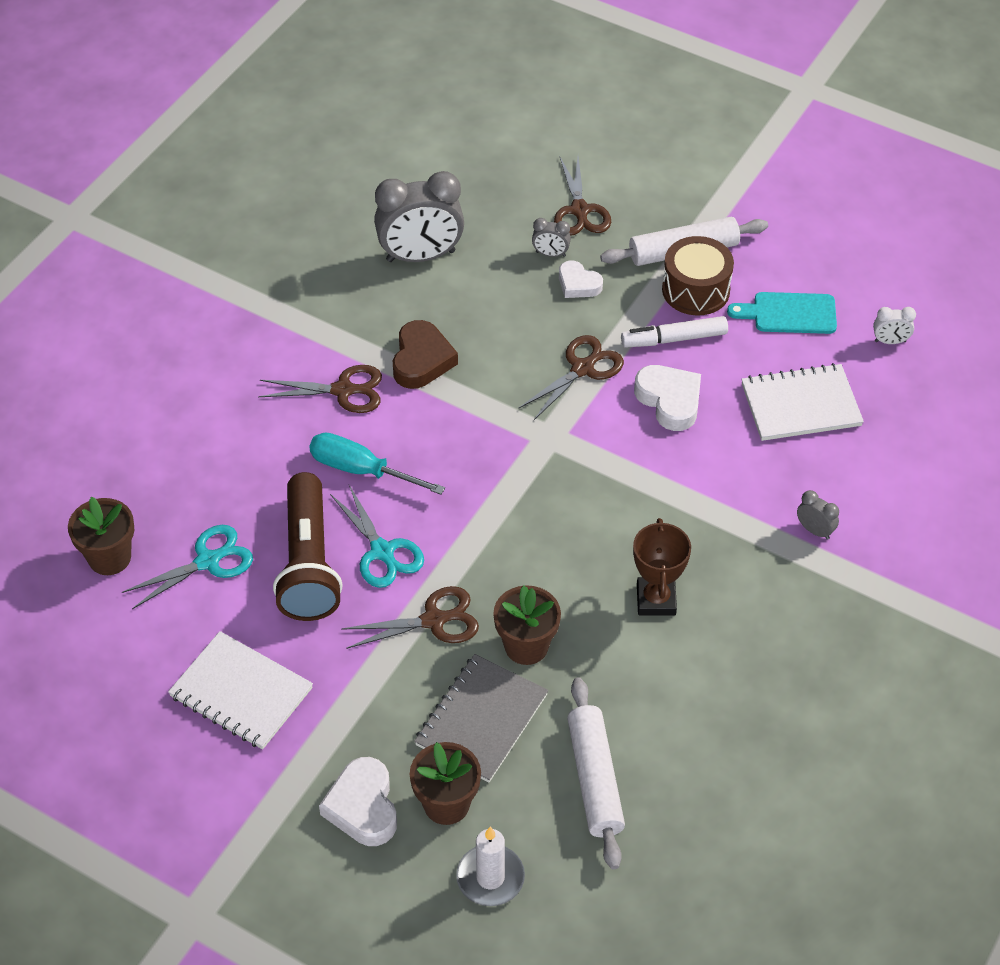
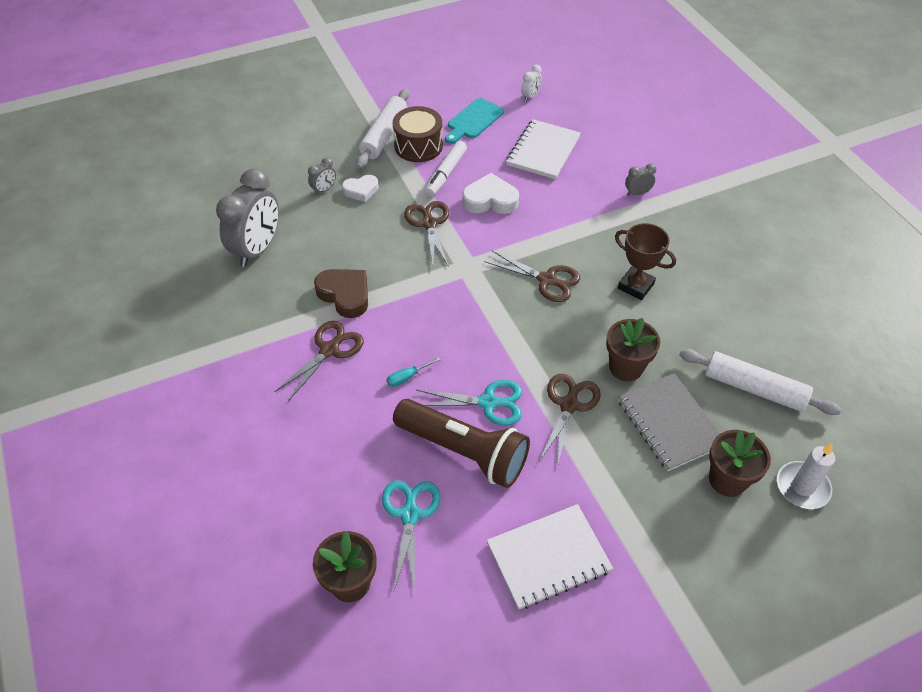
camera: 55 degrees left, 0 degrees up
(360, 470) = (407, 377): turquoise screwdriver -> turquoise screwdriver, size x0.49
(363, 807) = (701, 532): white heart -> none
(580, 211) = (305, 159): brown scissors -> brown scissors (547, 280)

